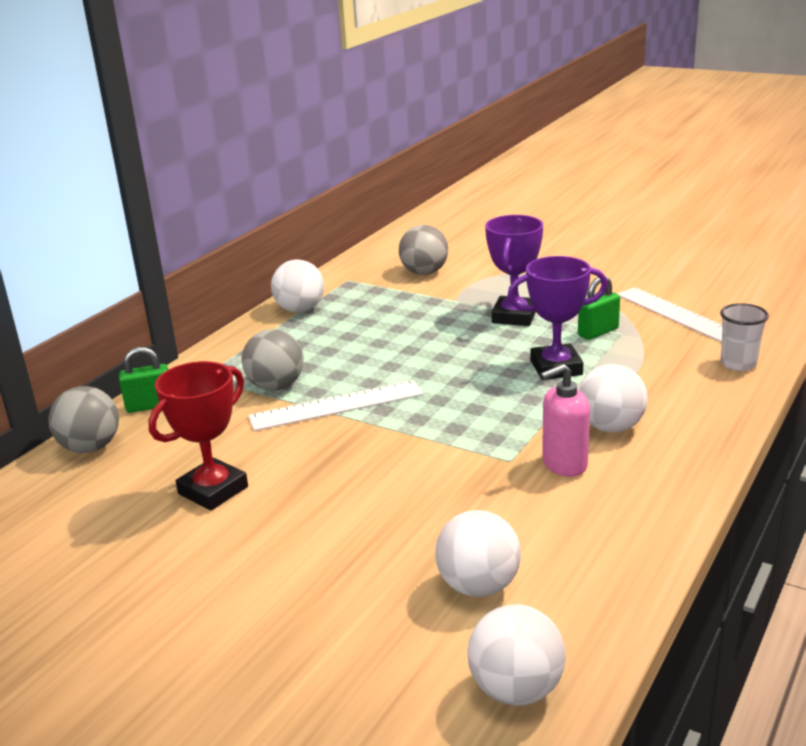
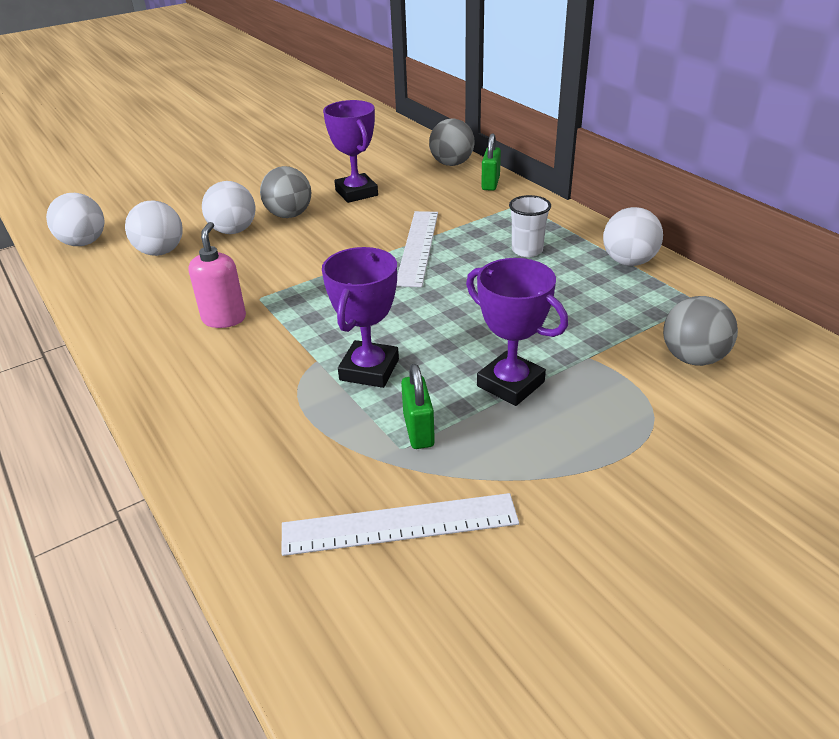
camera: 115 degrees right, 10 degrees up
(213, 490) = (356, 193): red trophy -> purple trophy
(276, 386) = (475, 229): grey ball -> grey ball (289, 215)
(610, 427) = (241, 360): white ball -> white ball (233, 231)
(738, 364) = (243, 505): white cup -> white cup (527, 250)

